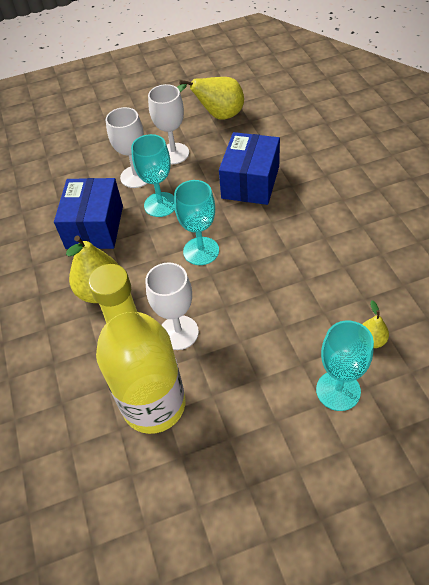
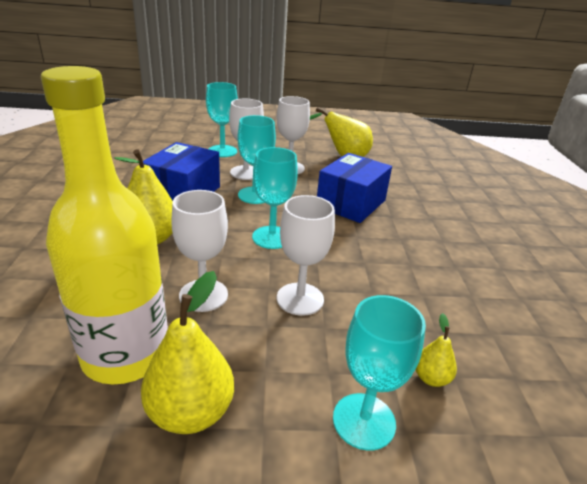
camera: 10 degrees right, 20 degrees down
(96, 153) = (222, 151): none -> turquoise goblet
(224, 428) = (190, 412): none -> yellow pear
(253, 307) = (300, 299): none -> white goblet

